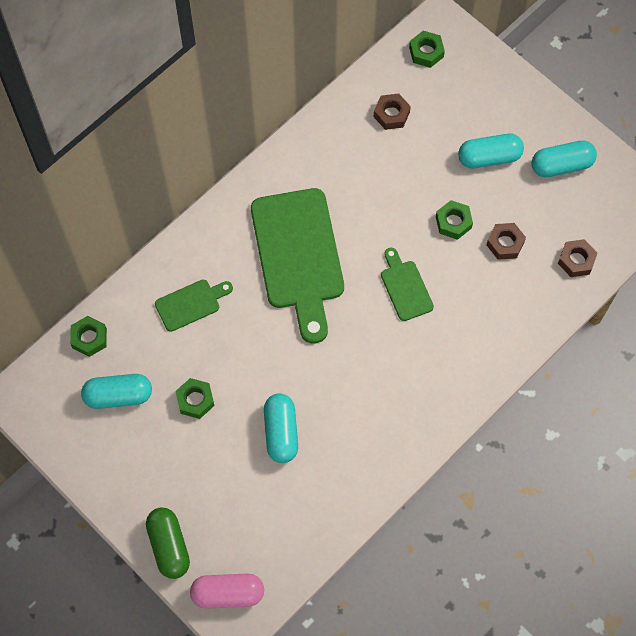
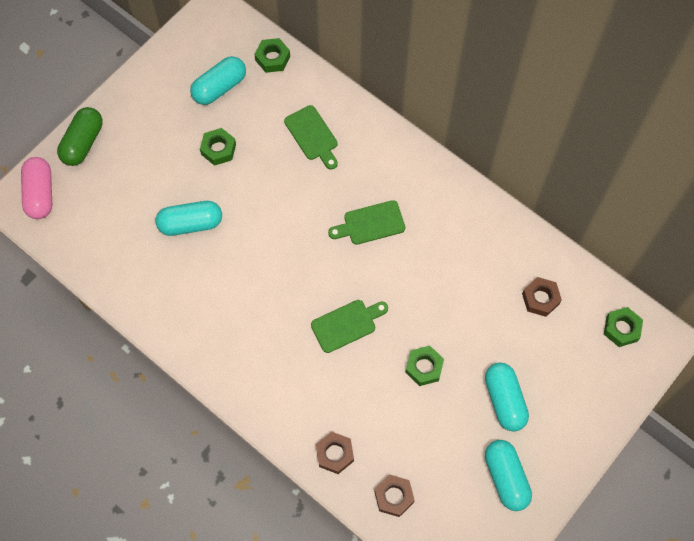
camera: 85 degrees right, 0 degrees up
(118, 396) = (219, 87): turquoise capsule -> turquoise capsule turned 60 degrees clockwise
(169, 546) = (83, 143): green capsule -> green capsule turned 45 degrees counterclockwise
(298, 256) = (370, 224): green cutting board -> green cutting board, size x0.47
(505, 243) = (405, 421): brown nut -> brown nut (335, 454)

